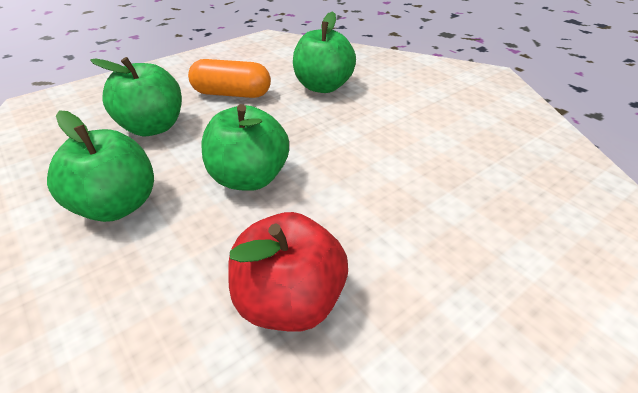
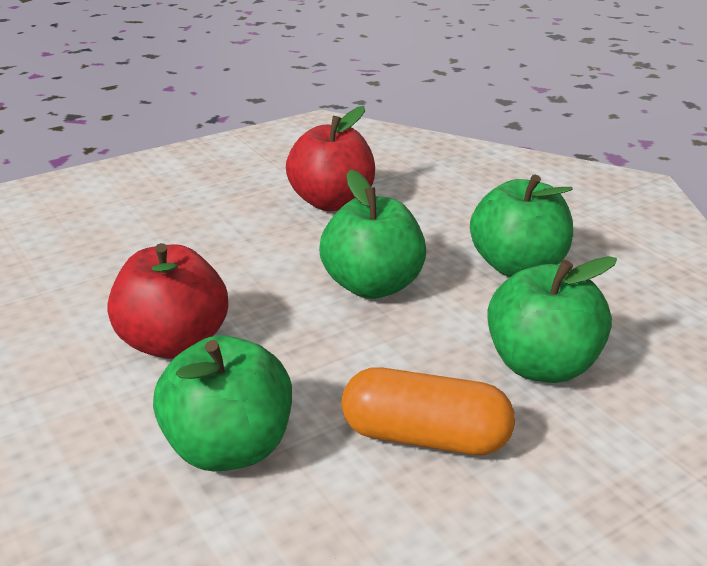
camera: 175 degrees left, 10 degrees down
(377, 129) = (173, 342): none -> red apple

